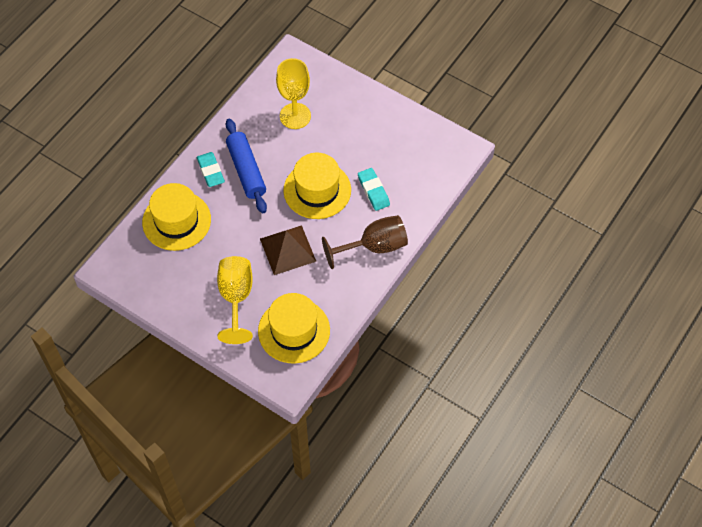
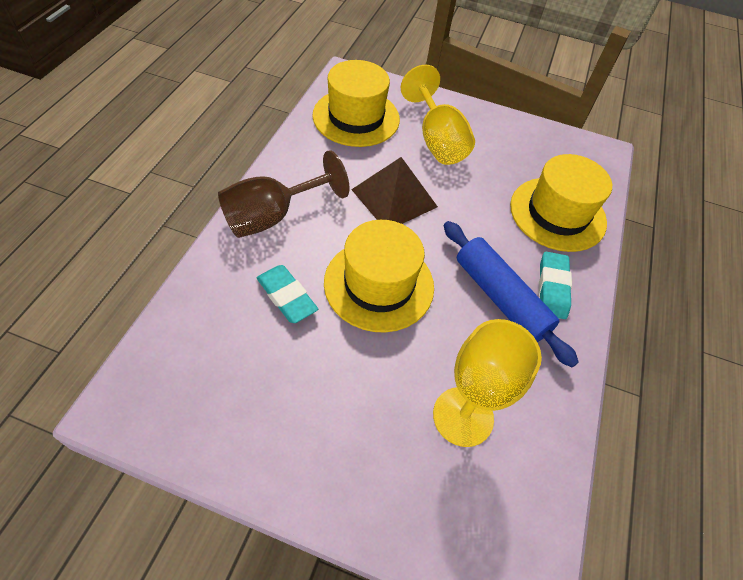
camera: 160 degrees right, 5 degrees down
(210, 171) = (552, 288): turquoise eraser -> turquoise eraser turned 45 degrees clockwise

